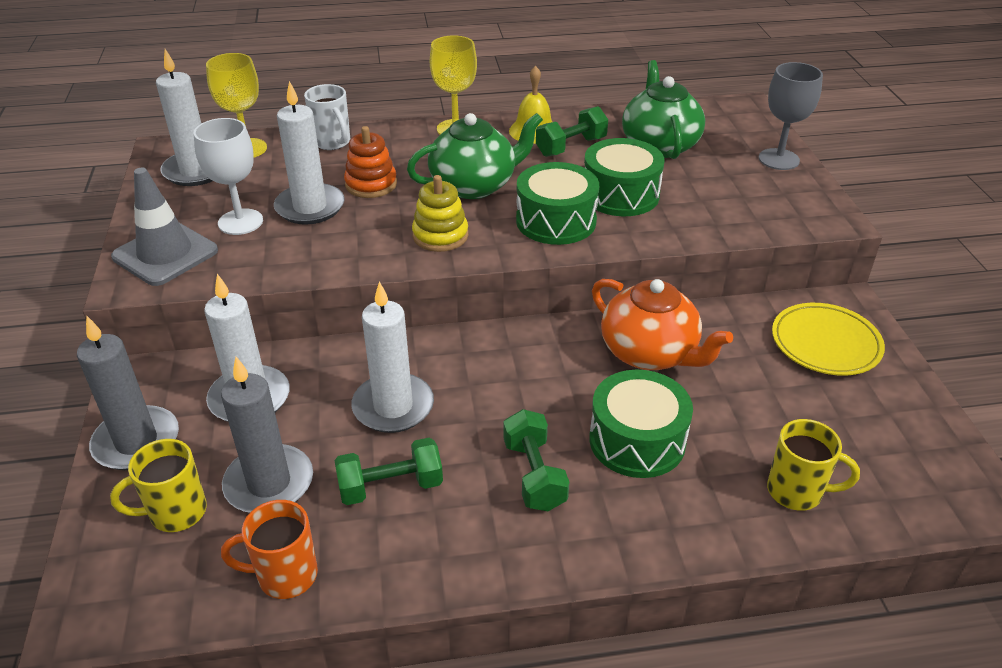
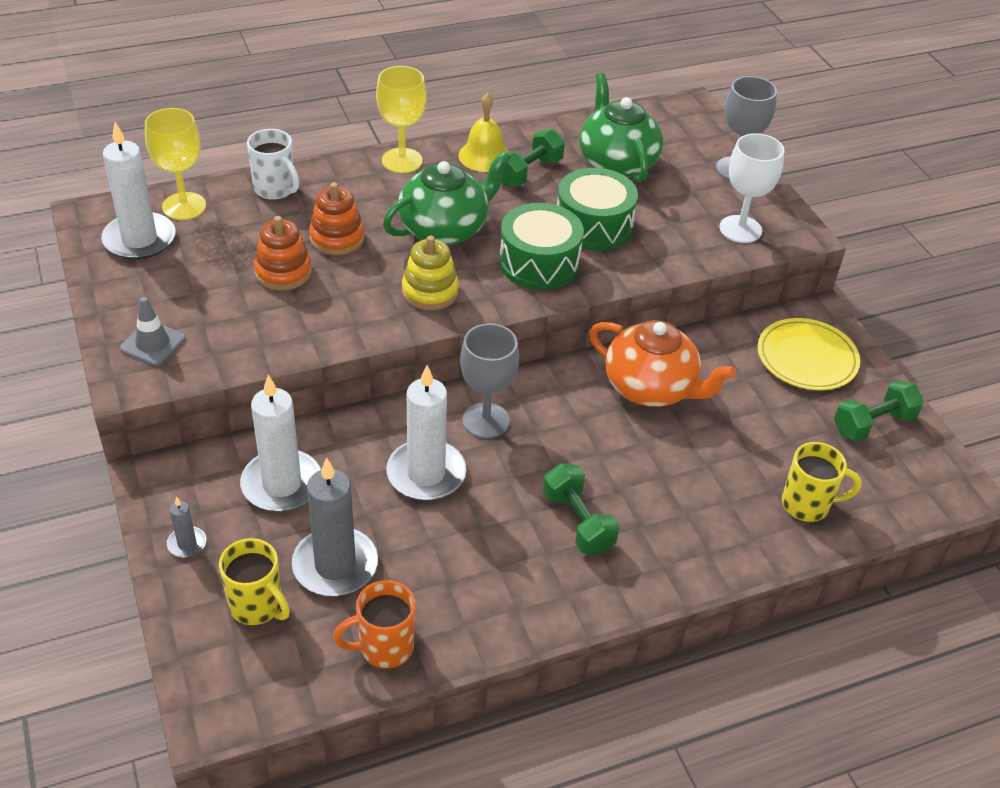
camera: 15 degrees left, 5 degrees up
(136, 442) = (187, 543): grey candle -> grey candle, size x0.46
(165, 254) = (153, 344): grey traffic cone -> grey traffic cone, size x0.60
(176, 512) = (257, 606): yellow mug -> yellow mug turned 105 degrees counterclockwise
(240, 222) = (216, 297): white goblet -> white goblet (740, 229)
(310, 207) = (283, 272): white candle -> orange stacking toy
(390, 486) = (451, 552): green dumbbell -> green dumbbell (873, 424)
(470, 364) = (486, 420): none -> grey goblet
(637, 440) = (660, 476): green drum -> none

